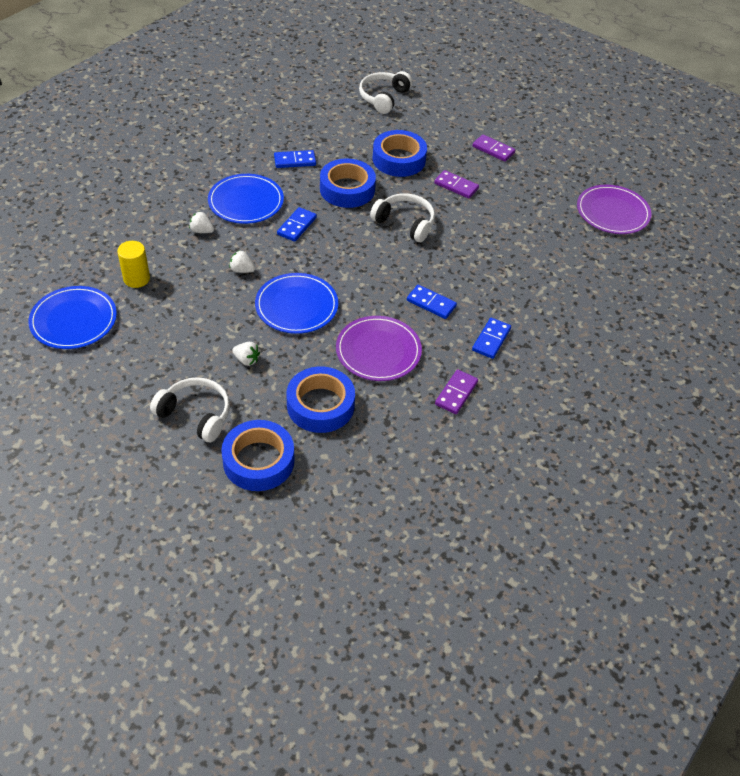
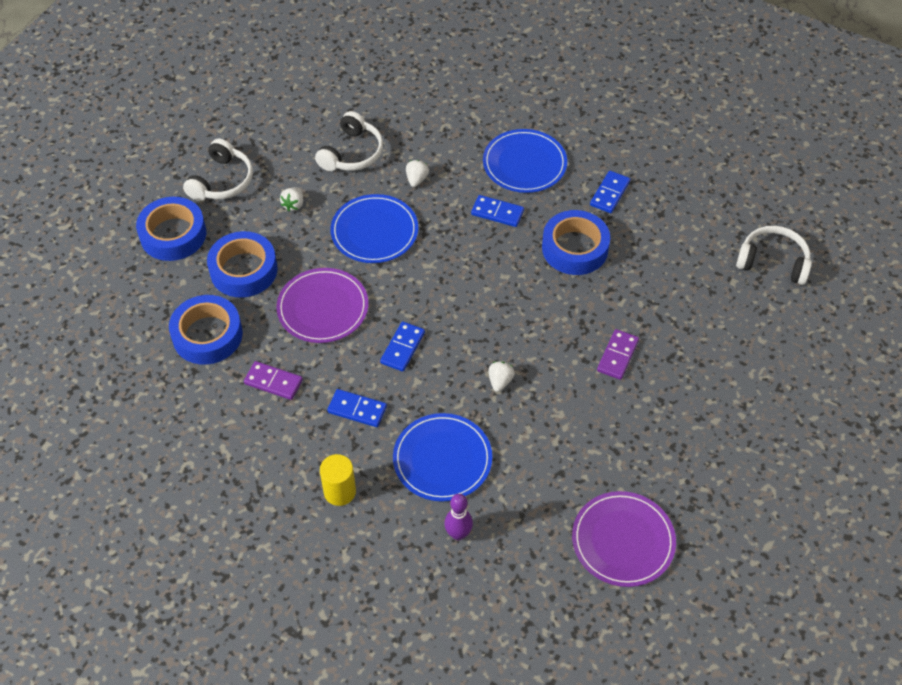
camera: 85 degrees right, 5 degrees up
(74, 320) = (323, 75): blue plate -> blue plate (442, 459)
(136, 279) = (386, 104): yellow cylinder -> yellow cylinder (340, 491)
(202, 231) = (467, 137): white strawberry -> white strawberry (500, 381)
(295, 161) = (610, 193): blue domino -> blue domino turned 45 degrees clockwise
(399, 159) = (649, 291): blue tape -> blue tape (207, 335)
(405, 223) = (531, 310): white headphones -> white headphones (352, 153)
(493, 150) = (709, 392): purple domino -> none
(609, 294) = (458, 534): none -> purple bowling pin

